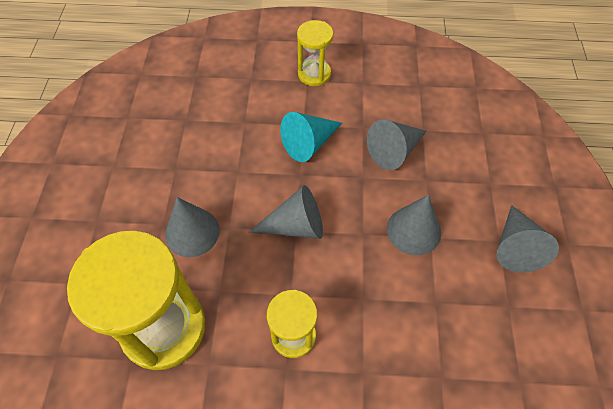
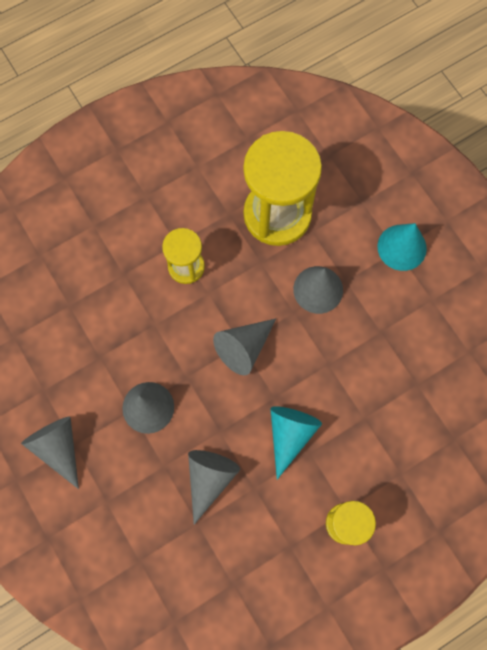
camera: 145 degrees right, 15 degrees up
(90, 220) = (402, 247): none -> turquoise cone

